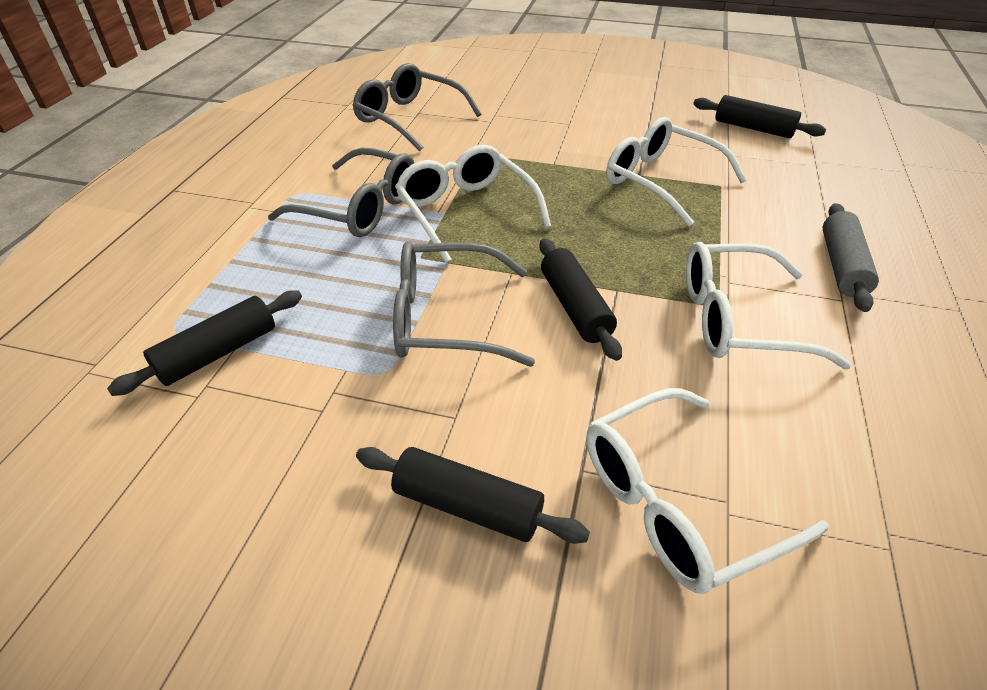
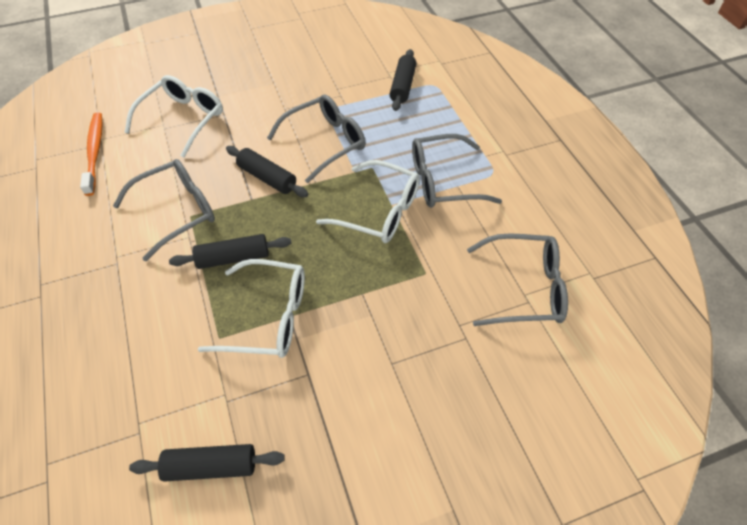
camera: 145 degrees right, 10 degrees up
(468, 505) = (257, 88): black rolling pin -> black rolling pin (233, 258)
(737, 319) = (177, 211): white glasses -> grey glasses
(842, 266) = (115, 287): grey rolling pin -> none
(901, 514) = (95, 152): none -> orange toothbrush

